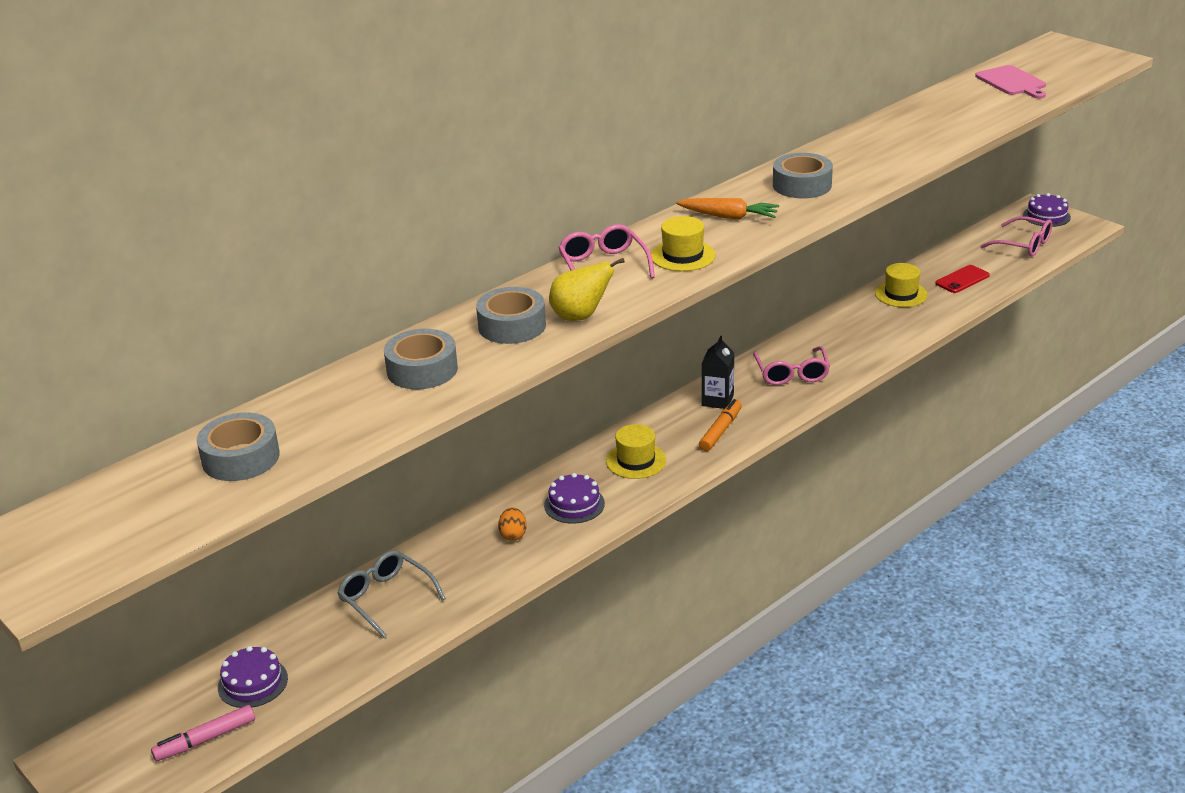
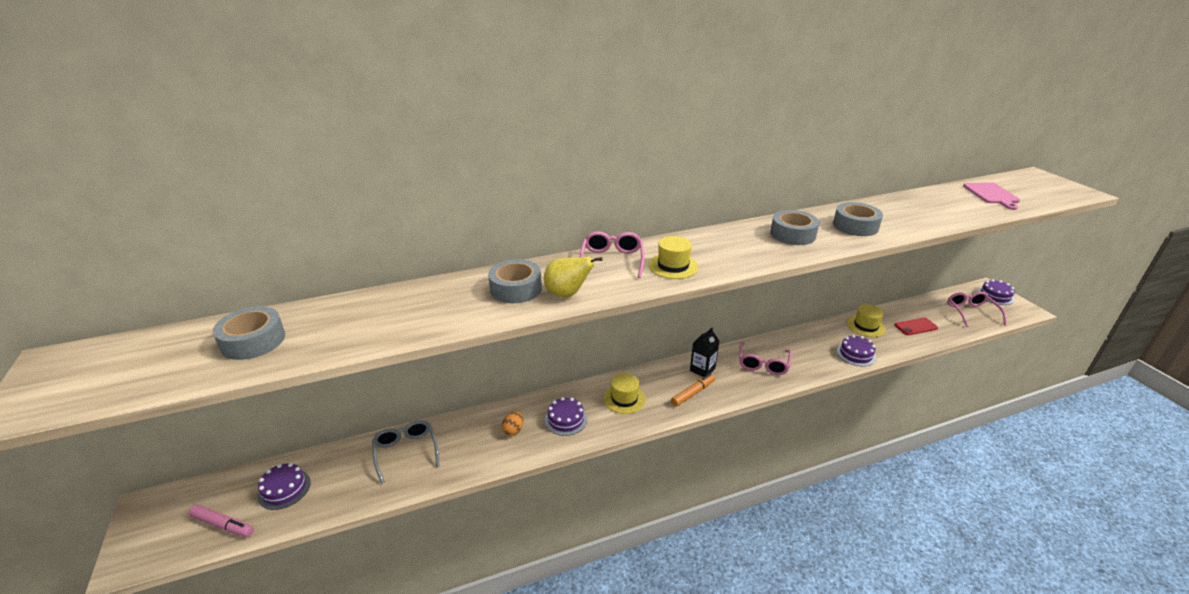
camera: 20 degrees right, 0 degrees up
(205, 740) = (223, 525): pink marker -> pink marker turned 150 degrees counterclockwise
(422, 370) = (429, 306): grey tape -> grey tape (855, 226)
(728, 216) = (724, 245): orange carrot -> none
(902, 332) = (856, 354): none -> purple cake
(1023, 245) = (971, 312): pink glasses -> pink glasses turned 150 degrees counterclockwise

